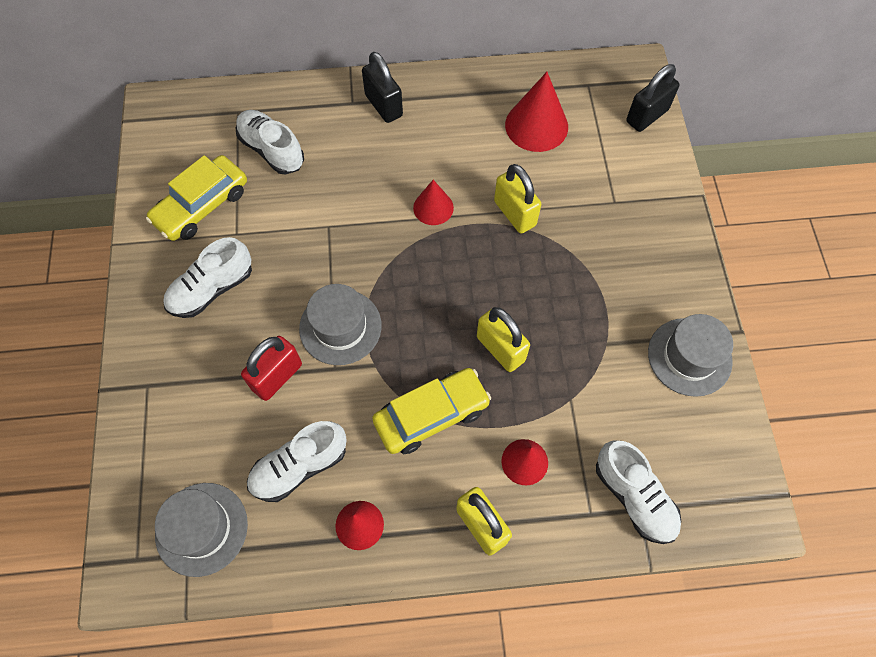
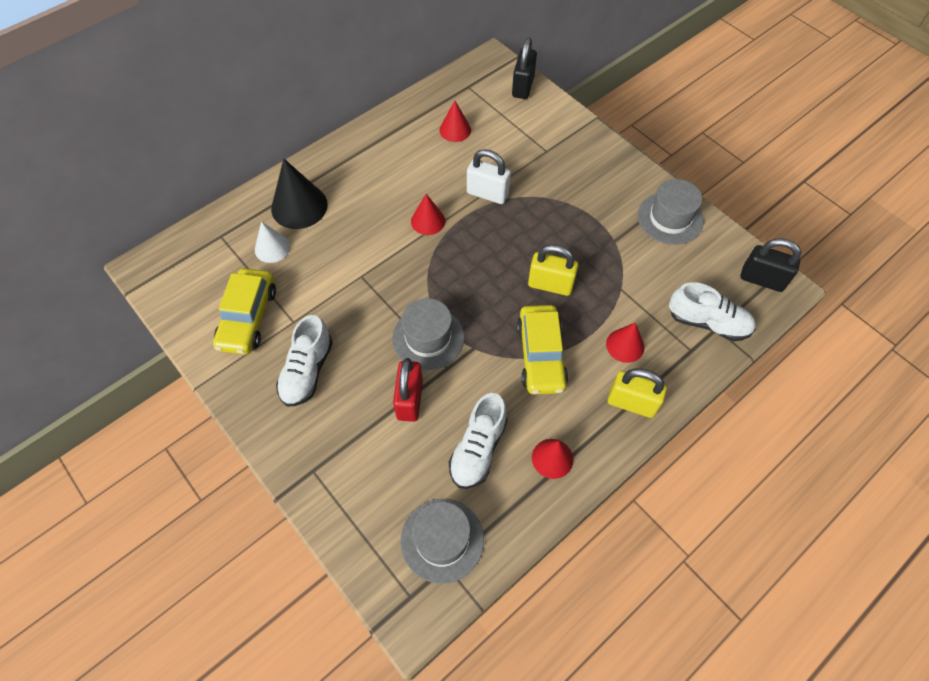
camera: 35 degrees left, 5 degrees down
(272, 150) = (272, 248): white shoe -> white cone
(326, 122) = (299, 206): none -> black cone
(384, 105) = (334, 172): black padlock -> black padlock (762, 279)
(431, 415) = (540, 355): yellow car -> yellow car turned 150 degrees clockwise
(515, 213) = (487, 193): yellow padlock -> white padlock
(536, 125) = (455, 130): red cone -> red cone, size x0.61

